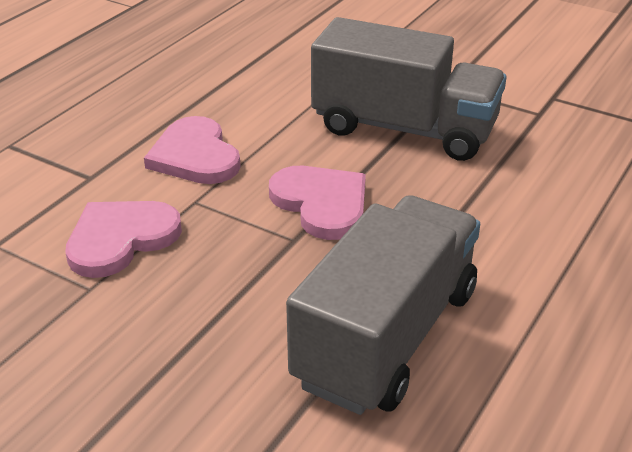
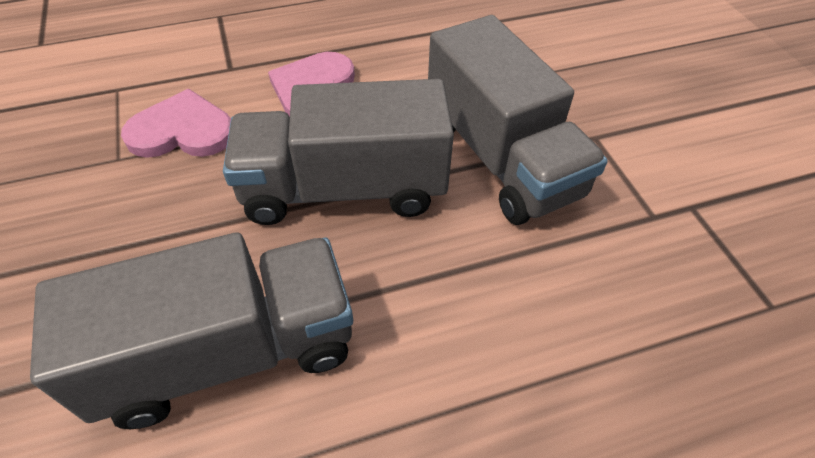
camera: 40 degrees right, 15 degrees up
(321, 203) = (344, 189): pink heart -> grey truck

